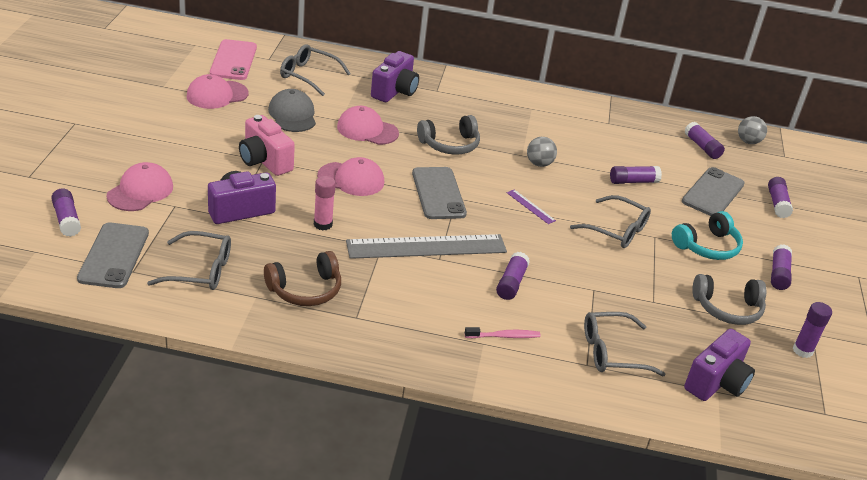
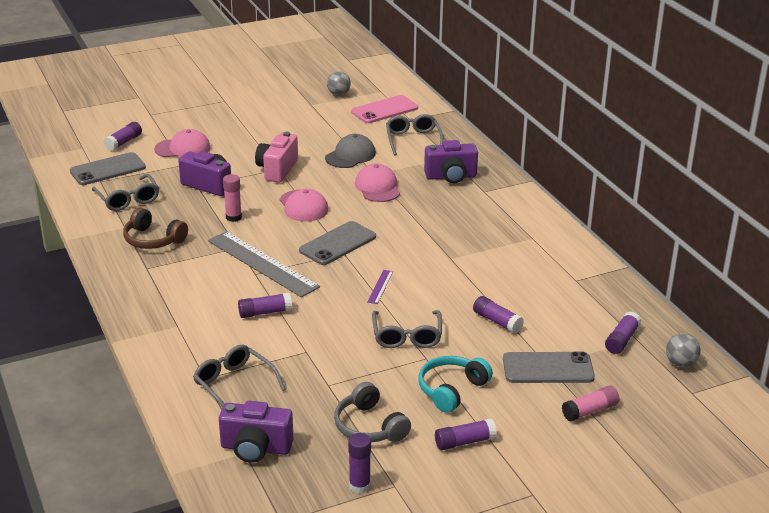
camera: 60 degrees right, 5 degrees down
(217, 95) = (330, 123): pink cap -> none
(450, 145) = (413, 224): grey headphones -> none
(504, 336) = (195, 331): pink toothbrush -> none
(539, 164) = (450, 270): grey ball -> grey ball (338, 94)
(707, 246) = (451, 390): turquoise headphones -> turquoise headphones turned 105 degrees clockwise
(777, 203) = (590, 411): purple glue stick -> pink glue stick

